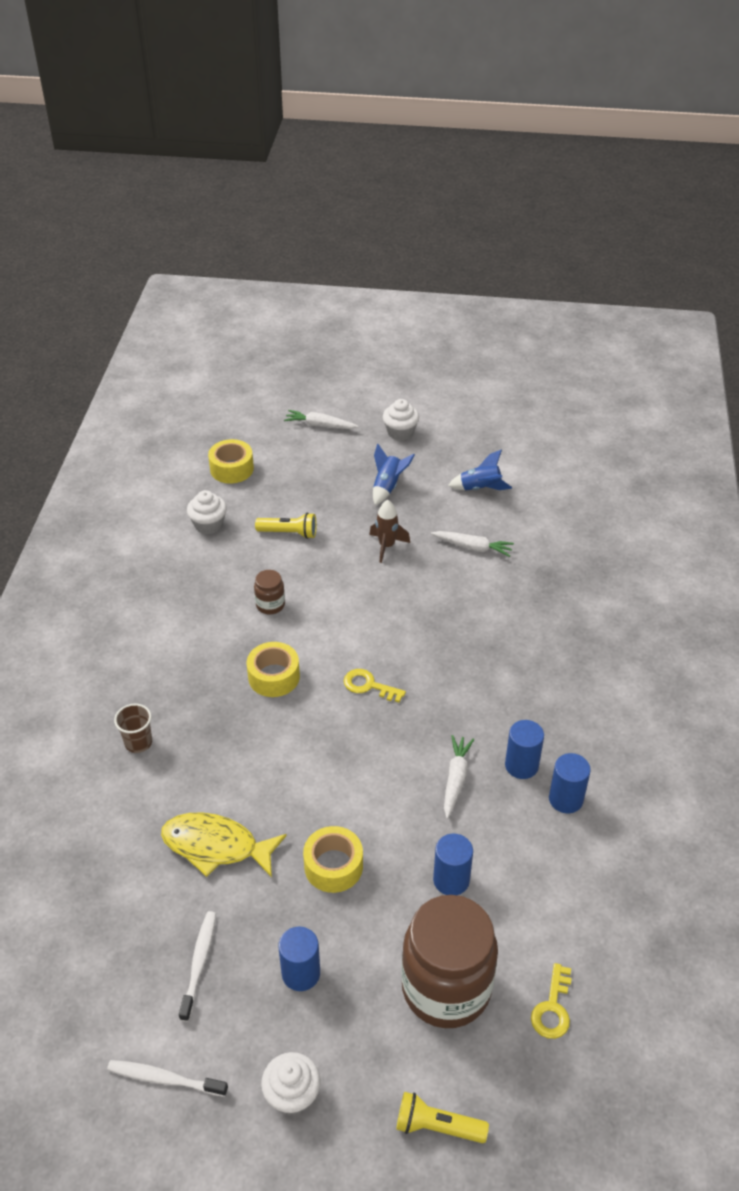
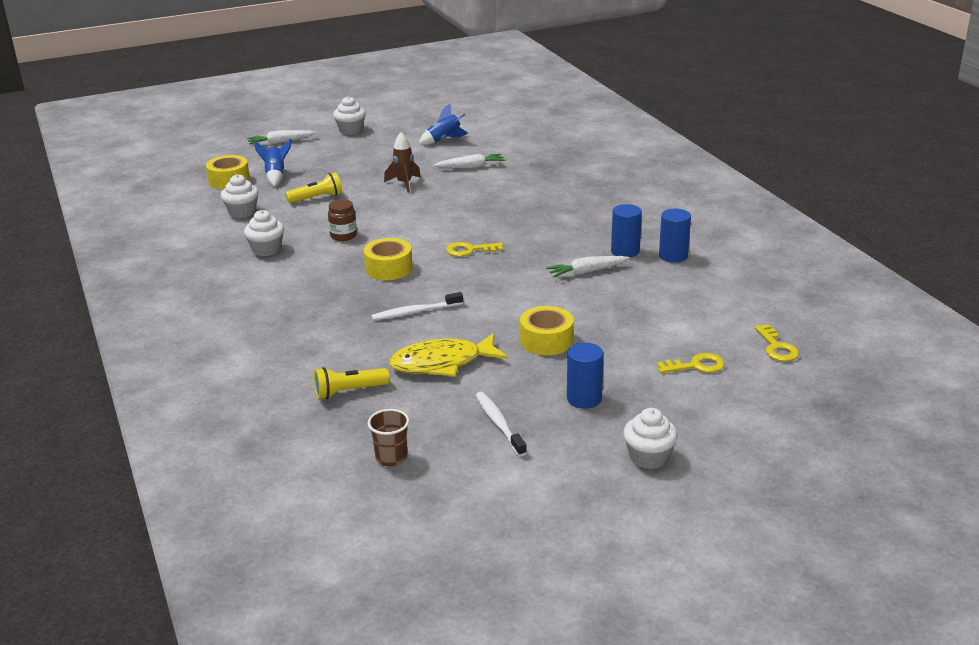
camera: 30 degrees left, 15 degrees down
(138, 742) = (312, 335): brown cup -> brown cup (391, 458)
(164, 1079) = (541, 490): white toothbrush -> white toothbrush (415, 312)
(189, 593) = (266, 249): none -> white cupcake
(388, 487) = (371, 157): blue rocket -> blue rocket (275, 176)
(437, 1126) = (767, 429): yellow flashlight -> yellow flashlight (348, 391)
(446, 988) = (696, 366): brown jar -> yellow key
(451, 880) = (639, 317): blue cylinder -> none
(455, 779) = (586, 272): white carrot -> white carrot turned 90 degrees counterclockwise

